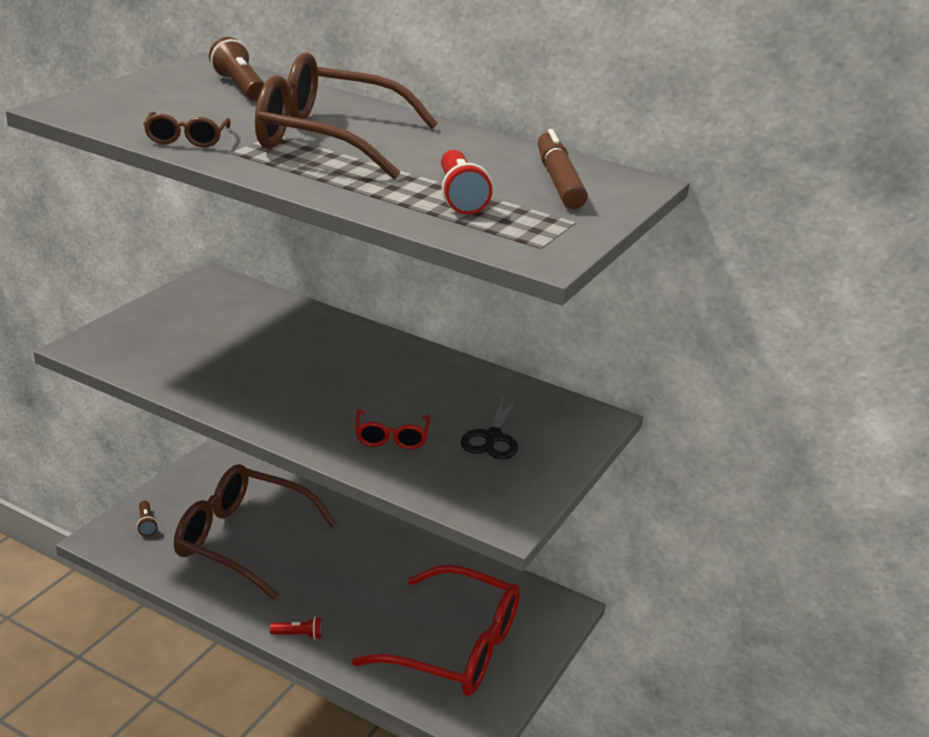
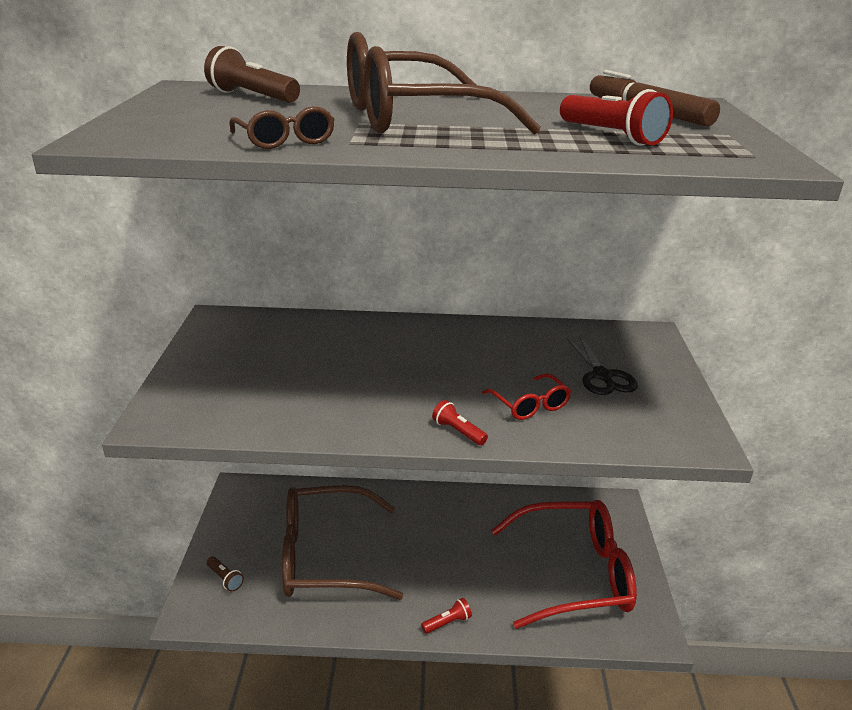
camera: 25 degrees left, 0 degrees up
(302, 436) = (458, 432): none -> red flashlight

